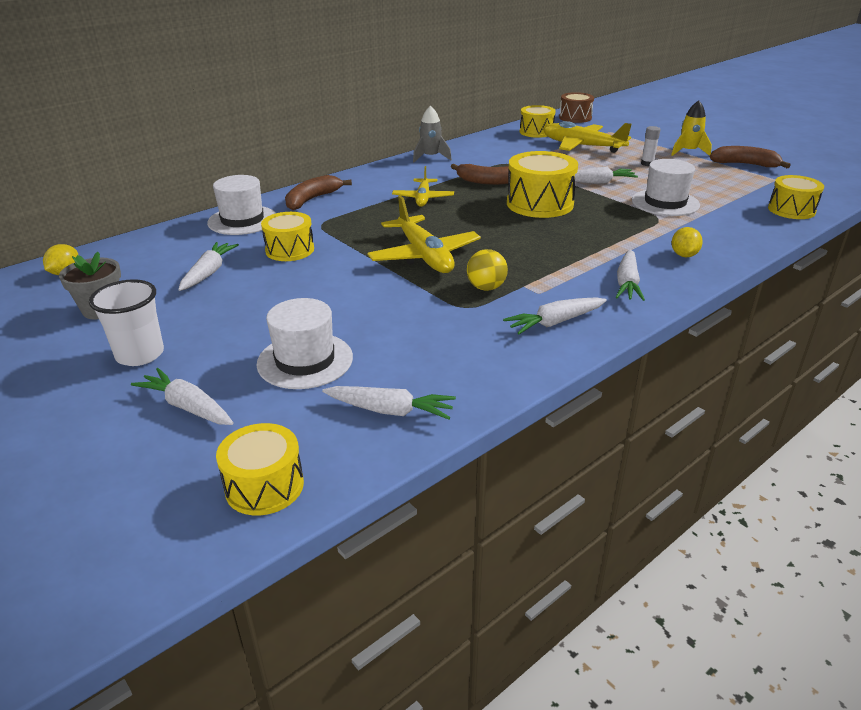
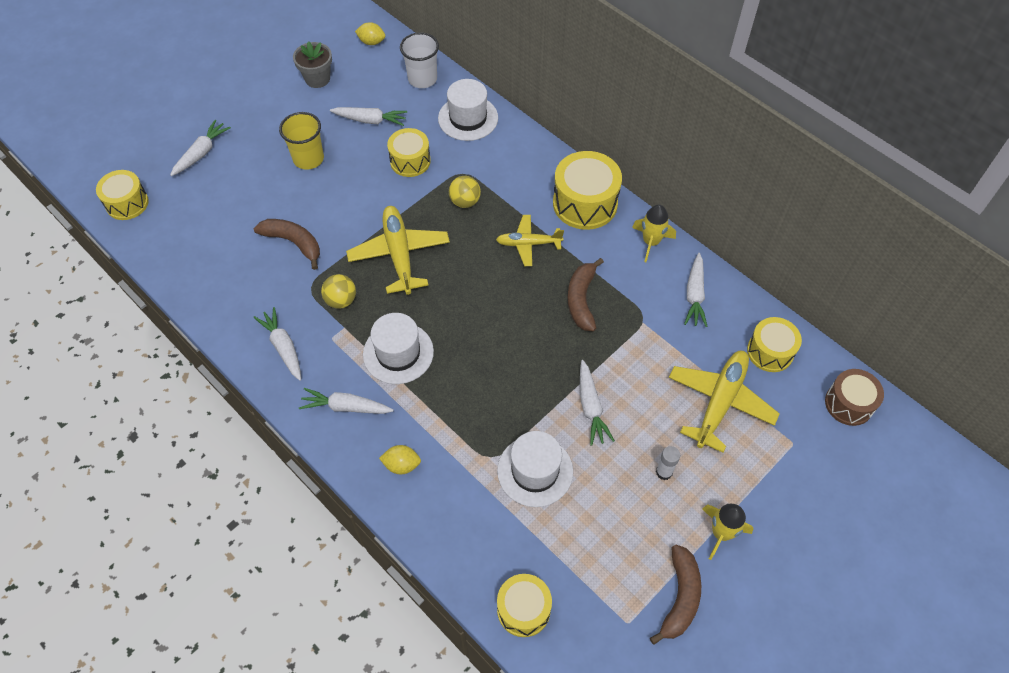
camera: 85 degrees right, 25 degrees up
(140, 354) = (260, 115): white cup -> white cup (422, 79)
(252, 313) = (308, 159): none -> yellow cup
(305, 360) = (245, 199): white hat -> white hat (398, 353)
(312, 199) = (518, 157): brown banana -> brown banana (293, 243)
(361, 223) = (465, 201): none -> yellow ball
(389, 410) = (185, 251): white carrot -> white carrot (694, 294)
(424, 256) = (399, 254): yellow plane -> yellow plane turned 105 degrees clockwise
(430, 157) = (651, 242): grey rocket -> yellow rocket
(539, 204) = (522, 346): yellow drum -> yellow drum (585, 203)

